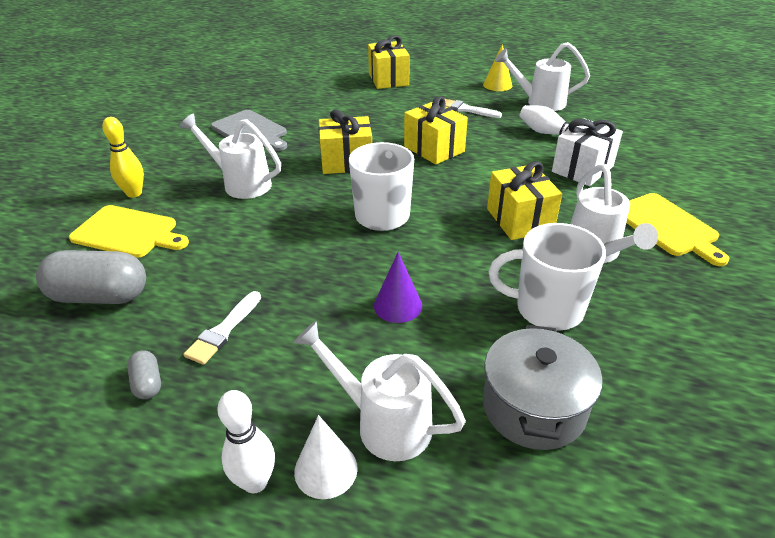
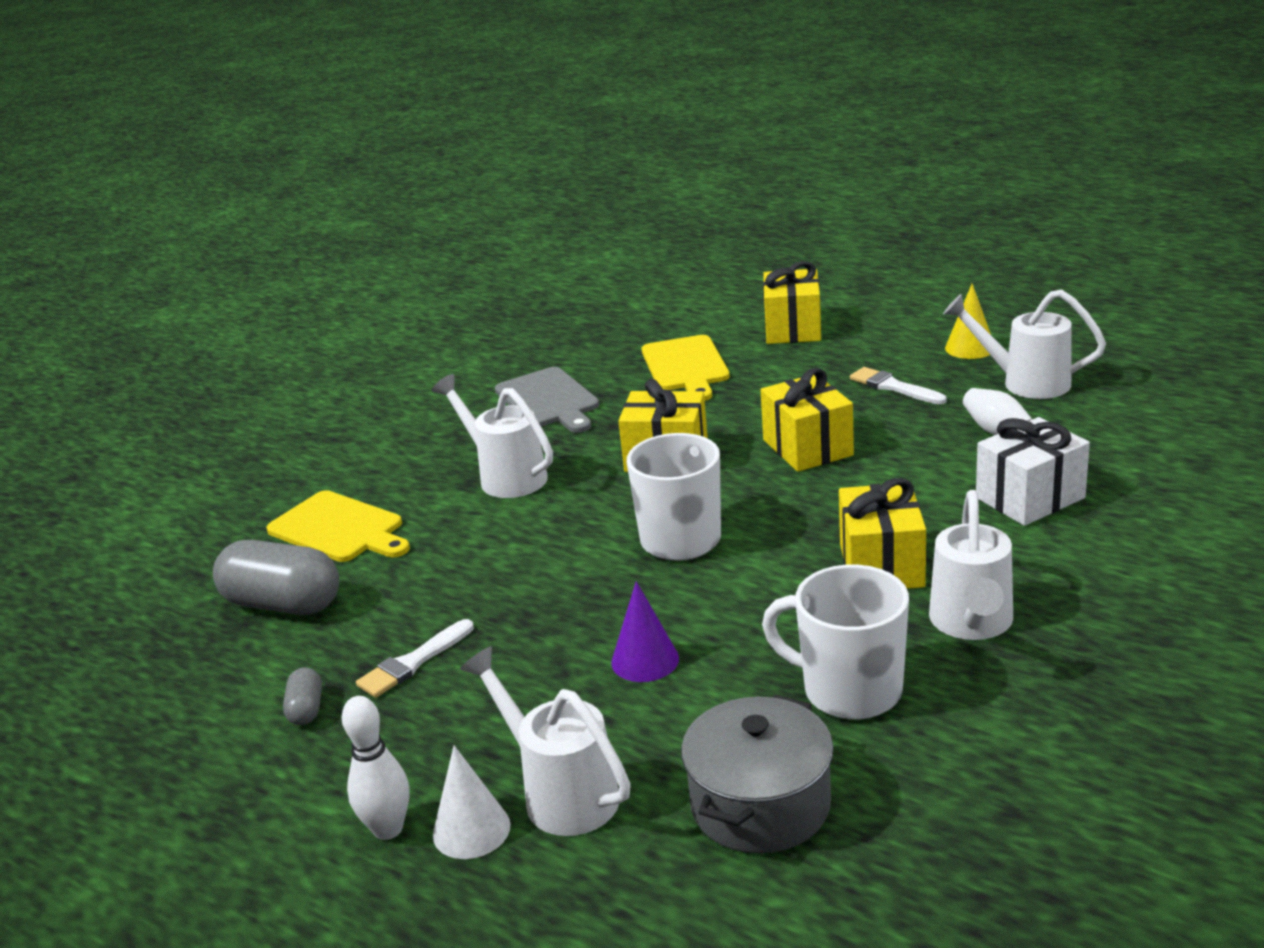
camera: 20 degrees right, 10 degrees down
(134, 193) = (362, 477): yellow bowling pin -> none
(667, 227) = (1112, 599): yellow cutting board -> yellow cutting board (685, 366)

